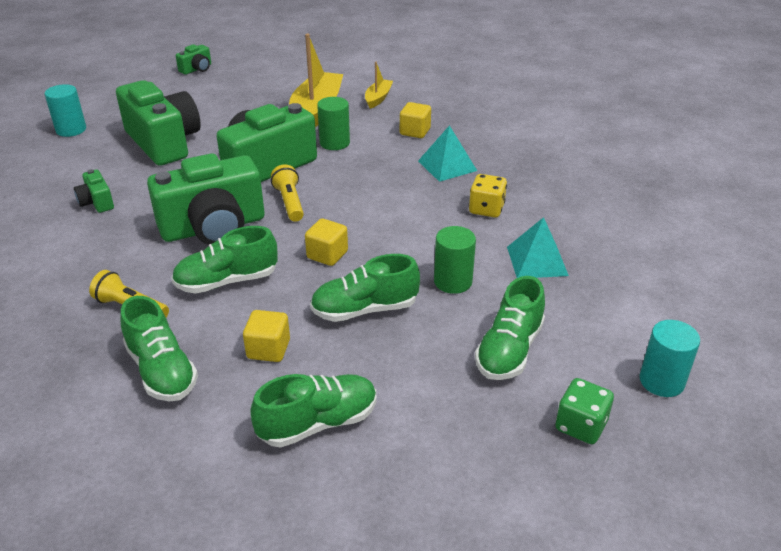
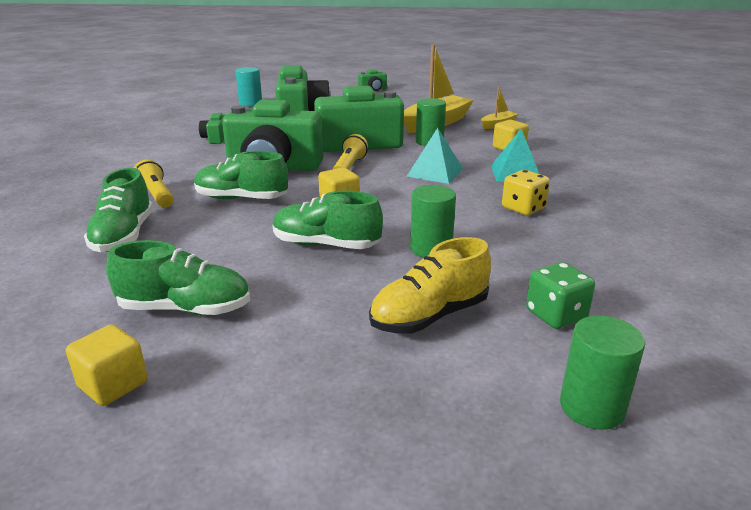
camera: 30 degrees right, 10 degrees down
(268, 349) = (215, 247): yellow cube -> yellow cube (113, 384)
(509, 350) = (429, 316): green shoe -> yellow shoe
(537, 261) = (537, 257): turquoise pyramid -> turquoise pyramid (435, 172)
(580, 425) = (439, 411): green dice -> green dice (556, 315)
(661, 381) = (592, 407): turquoise cylinder -> green cylinder

